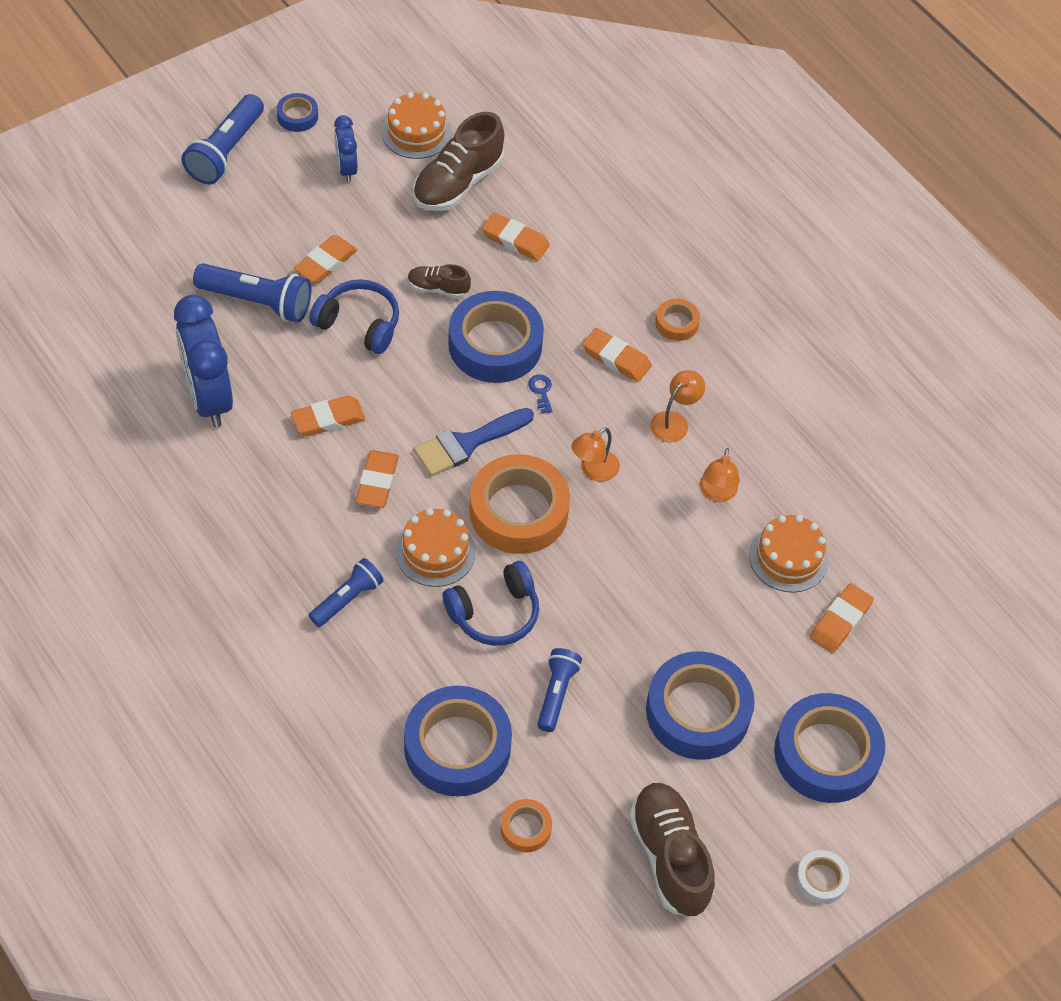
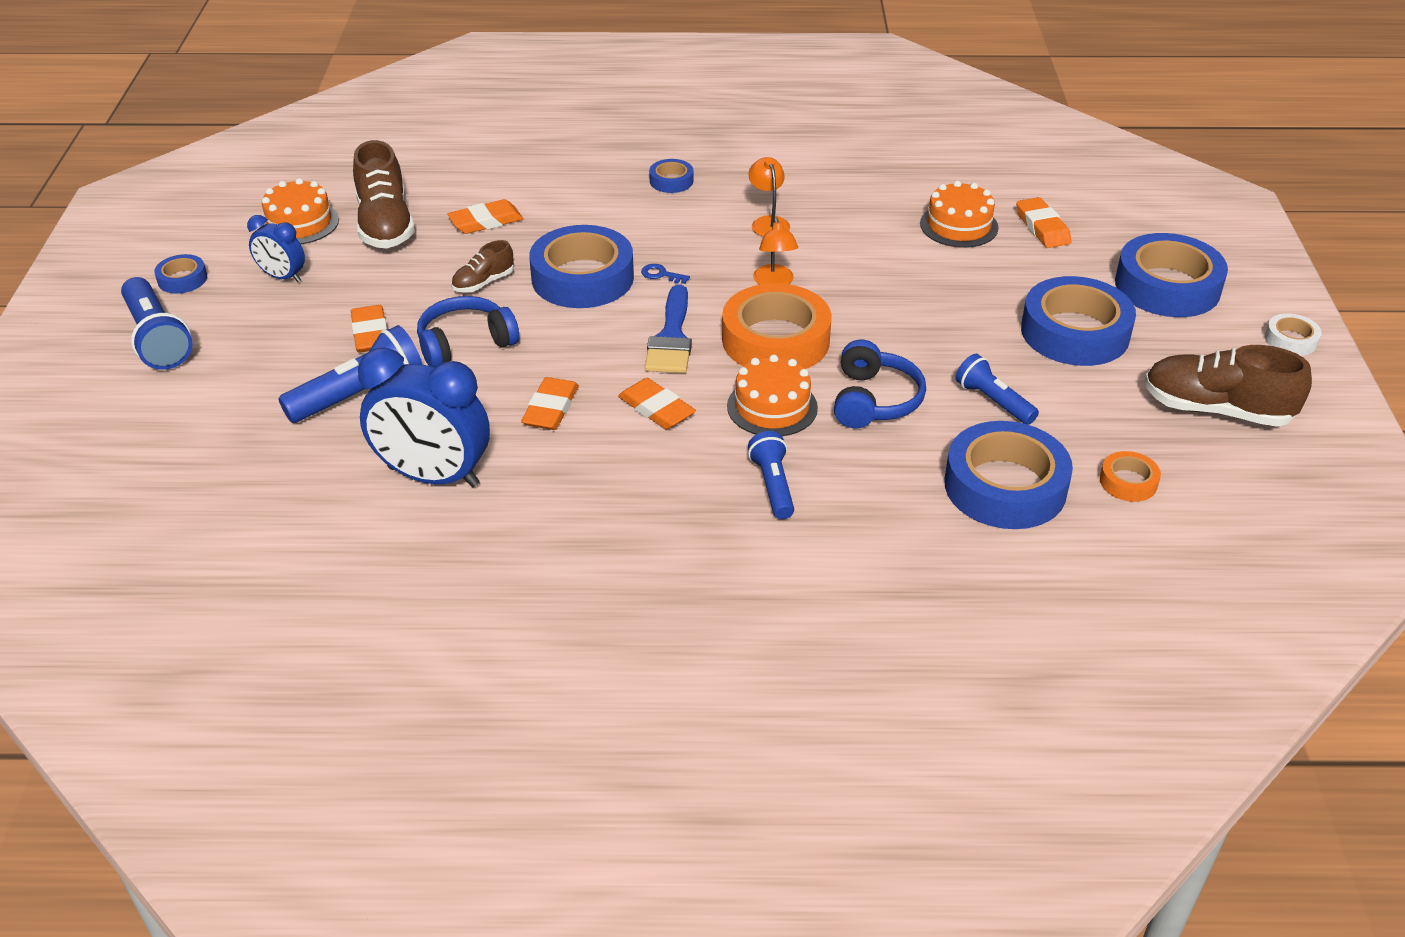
camera: 50 degrees left, 15 degrees down
(616, 358) = (671, 223): orange eraser -> none
(676, 323) = (671, 181): orange tape -> blue tape
(717, 493) = (862, 232): orange lamp -> none

